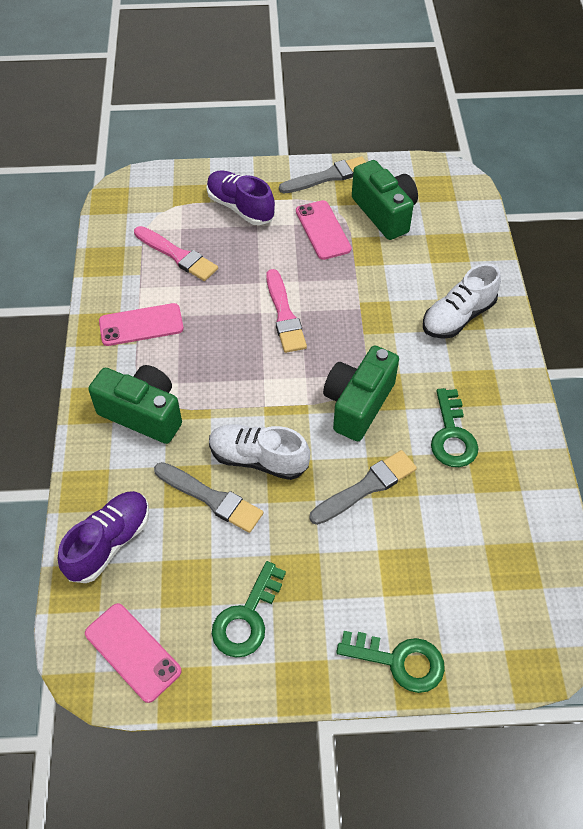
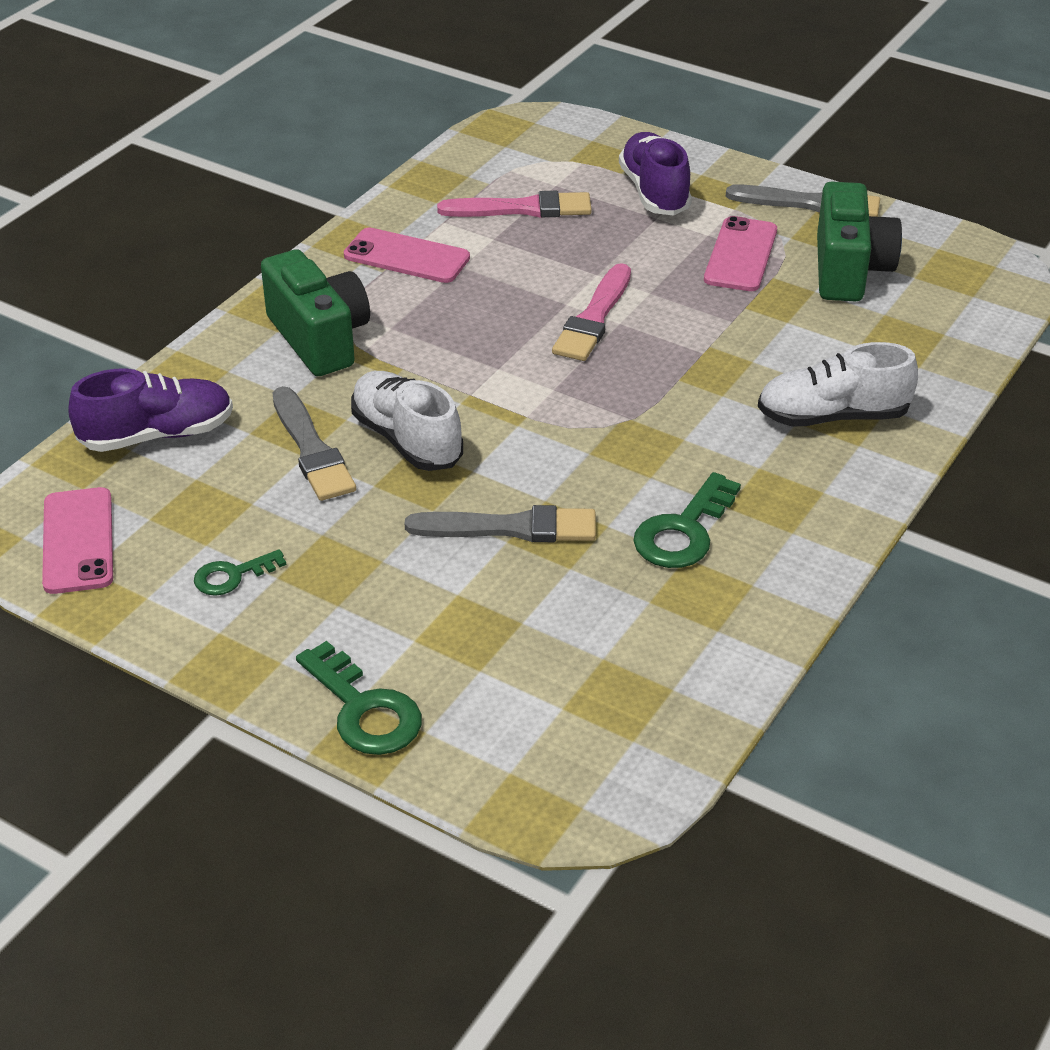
camera: 35 degrees right, 15 degrees down
(177, 255) = (522, 209): pink brush -> pink brush turned 75 degrees counterclockwise
(247, 617) = (232, 576): green key -> green key, size x0.61
(358, 404) = (591, 444): green camera -> none

